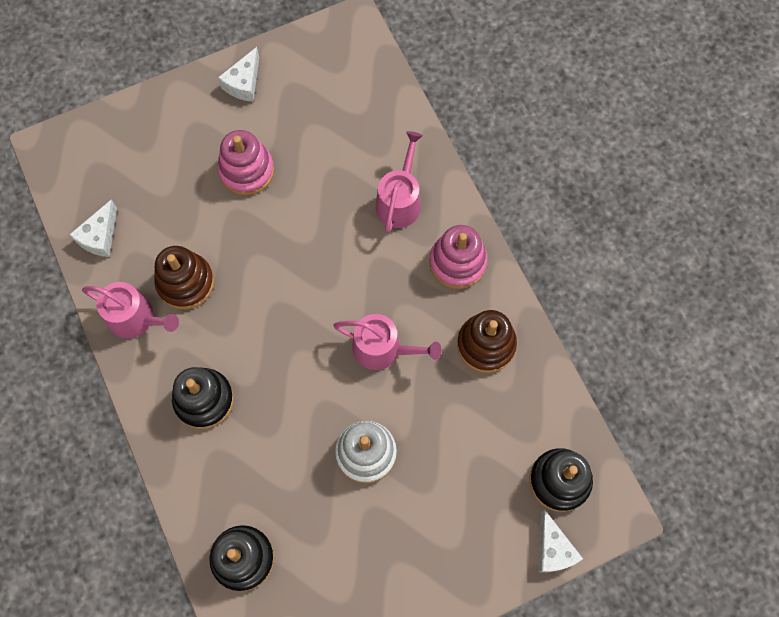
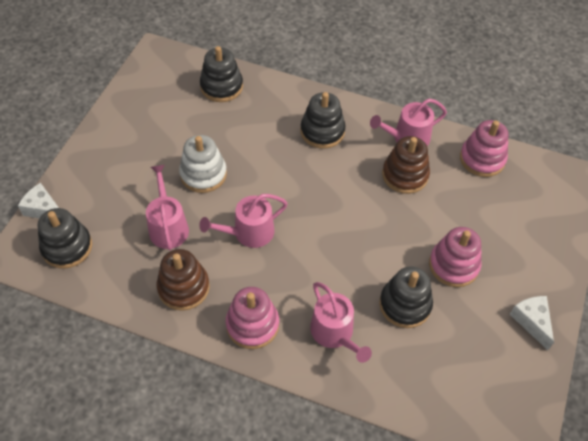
camera: 135 degrees right, 15 degrees down
(100, 236) = (482, 159): white cheese -> pink stacking toy
(322, 175) = (405, 304): none -> black stacking toy
(449, 421) = (168, 226): none -> pink watering can

